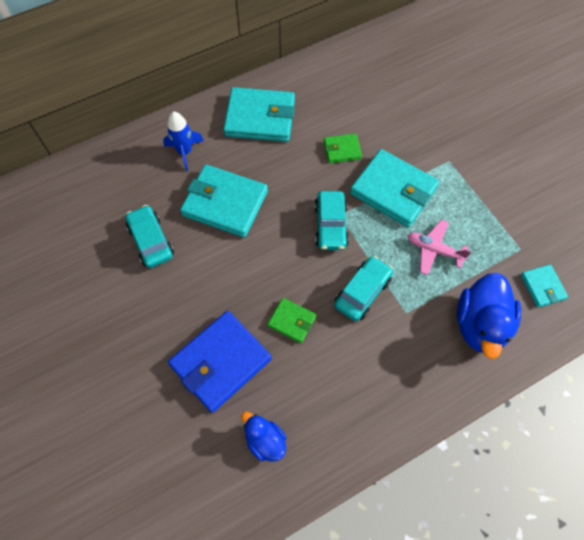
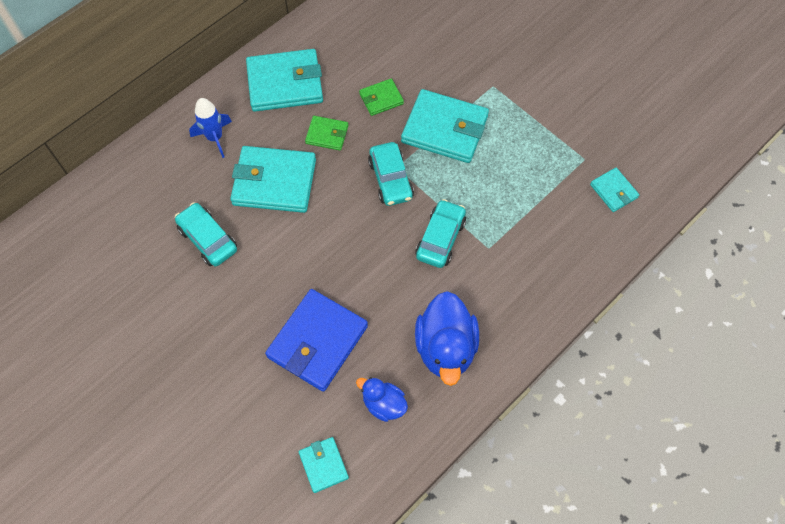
camera: 15 degrees left, 0 degrees up
(191, 486) = (323, 465): none -> turquoise wallet
(292, 321) = (377, 284): green wallet -> green wallet (327, 134)
(434, 250) = (500, 180): pink plane -> none
(480, 324) = (562, 242): blue duck -> blue duck (445, 347)

